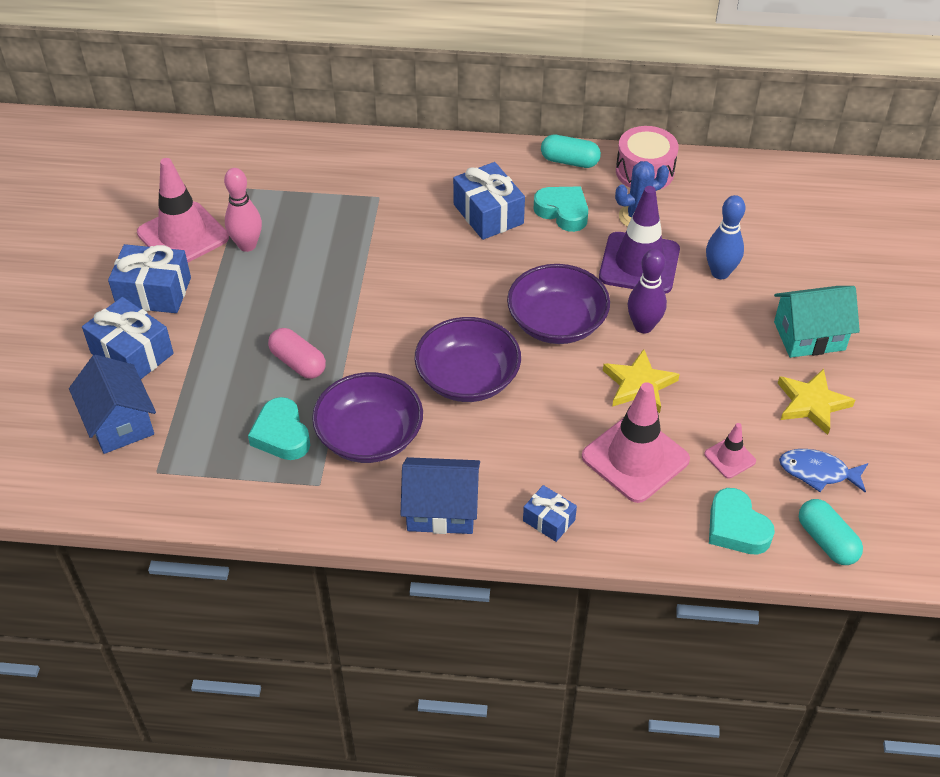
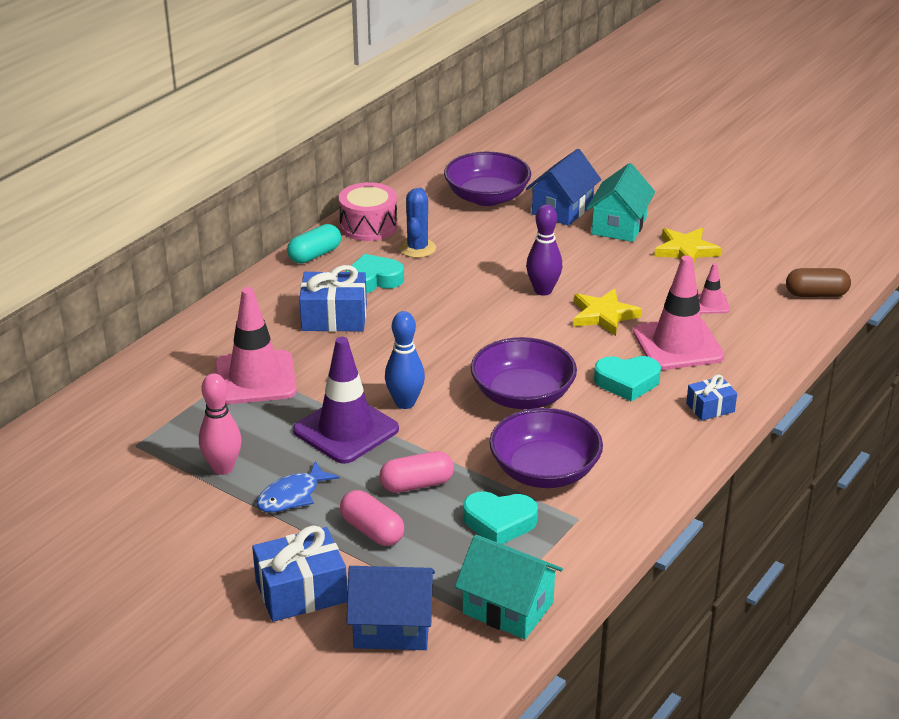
camera: 60 degrees left, 15 degrees down
(154, 292) = (225, 551): blue gift -> none
(178, 483) = (508, 608): none -> turquoise house
(183, 235) = (161, 506): pink traffic cone -> pink traffic cone (255, 378)
(224, 361) = (372, 530): none -> pink capsule
(441, 510) = (659, 458): blue house -> blue house (562, 209)
(556, 323) = (500, 329): purple bowl -> purple bowl (487, 197)
(639, 263) = (472, 267): purple traffic cone -> purple traffic cone (346, 430)
(720, 273) = (518, 236): blue bowling pin -> blue bowling pin (405, 403)
(736, 528) = (778, 326): turquoise heart -> turquoise heart (627, 382)
(818, 472) = (752, 273): blue fish -> blue fish (292, 496)
(826, 541) = (816, 294): turquoise capsule -> brown capsule

